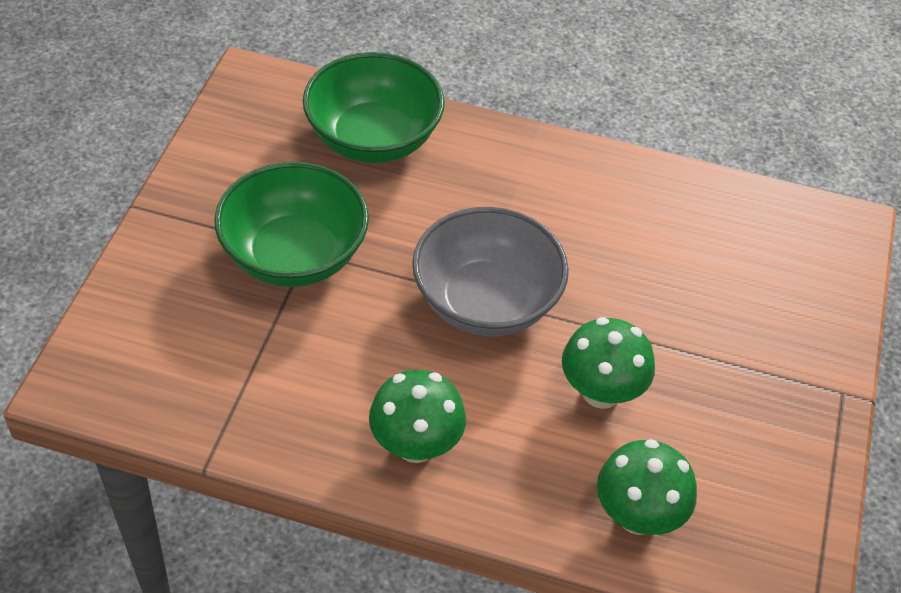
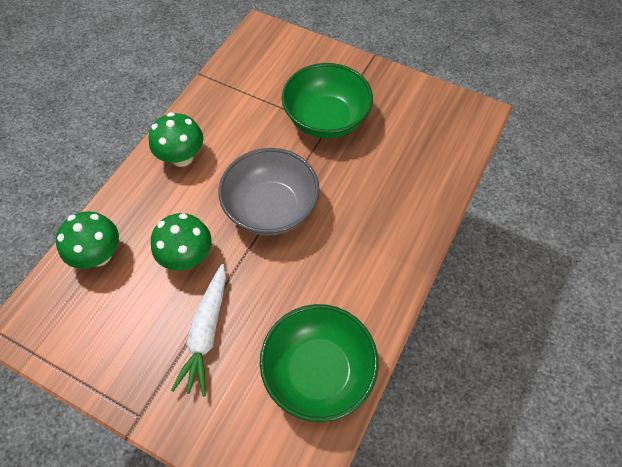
camera: 105 degrees right, 10 degrees up
(373, 139) = (419, 170): green bowl -> green bowl (318, 371)
(707, 343) = (206, 333): none -> white carrot

